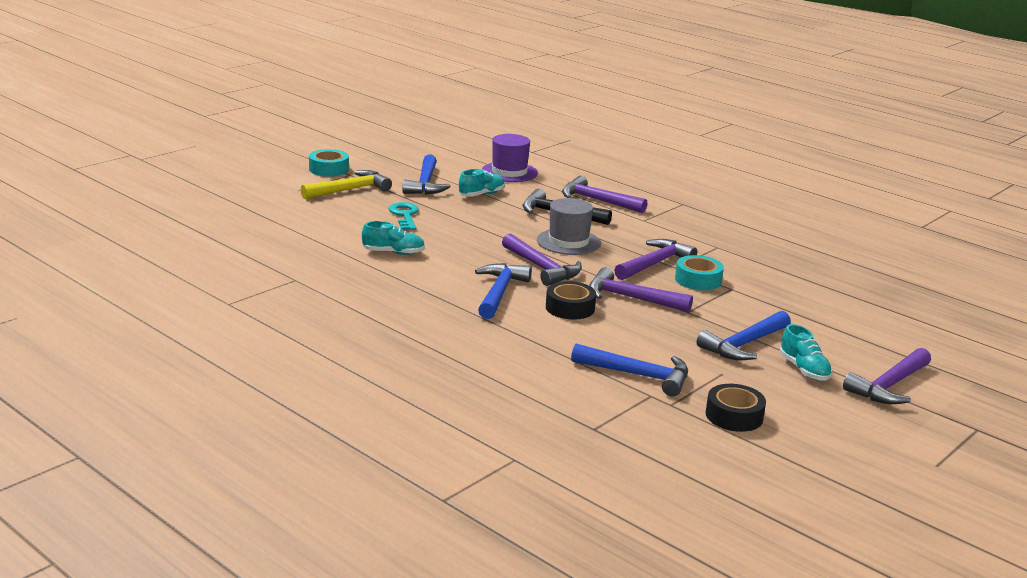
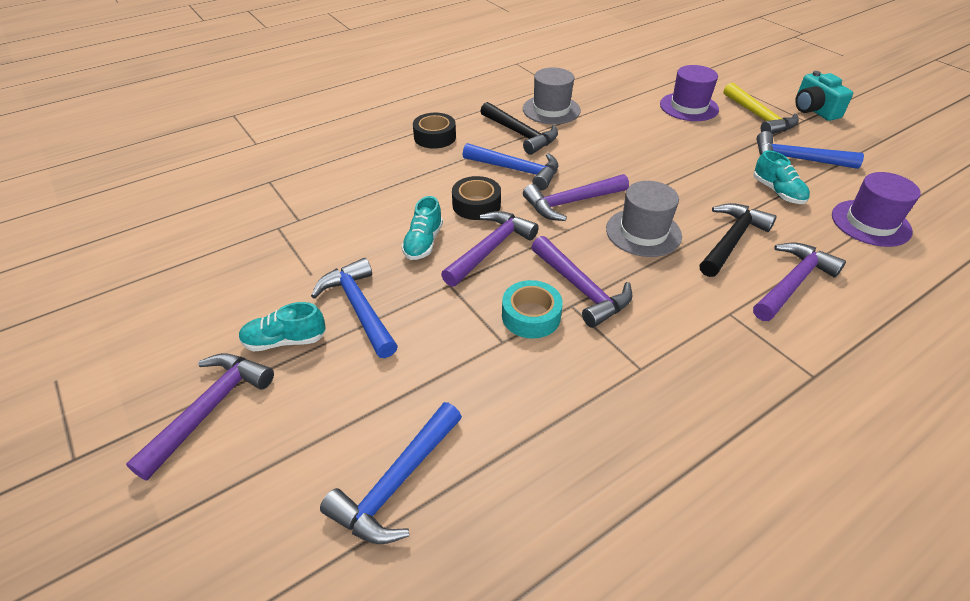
camera: 105 degrees right, 20 degrees up
(328, 169) = (814, 110): turquoise tape -> turquoise camera
(335, 216) = (689, 107): none -> purple hat
(361, 279) = (551, 110): none -> grey hat
(393, 253) = (606, 127): turquoise shoe -> turquoise shoe (423, 242)
(405, 215) = (698, 140): turquoise key -> none
(425, 293) = (520, 134): none -> black hammer
(637, 375) = (334, 219): blue hammer -> blue hammer (397, 483)
(734, 416) = (235, 260): black tape -> black tape (435, 137)
(889, 386) = (210, 409): purple hammer -> purple hammer turned 60 degrees clockwise

